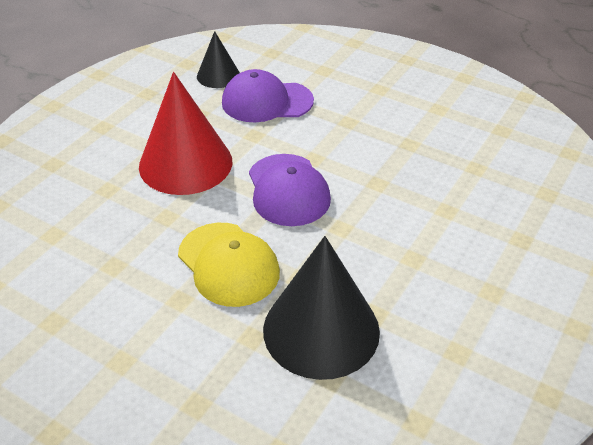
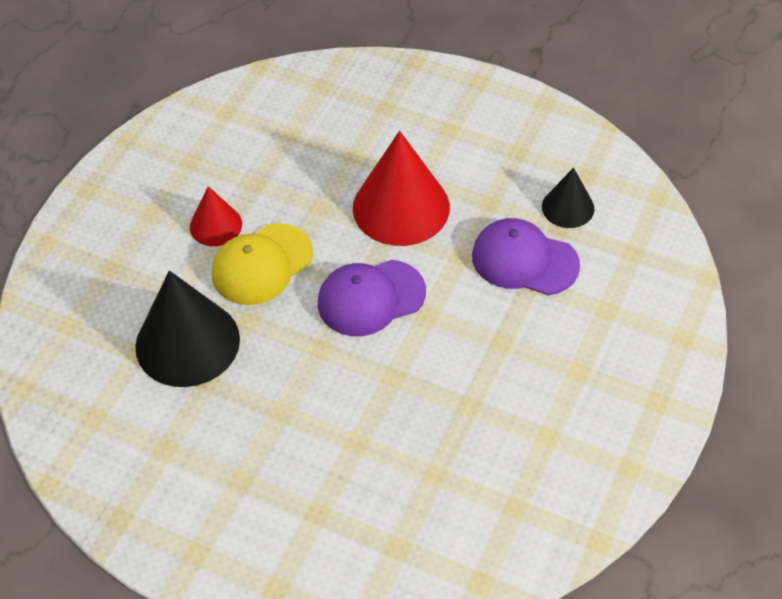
camera: 85 degrees right, 10 degrees up
(162, 301) = (215, 225): none -> red cone
(267, 102) = (524, 260): purple cap -> purple cap turned 60 degrees counterclockwise

